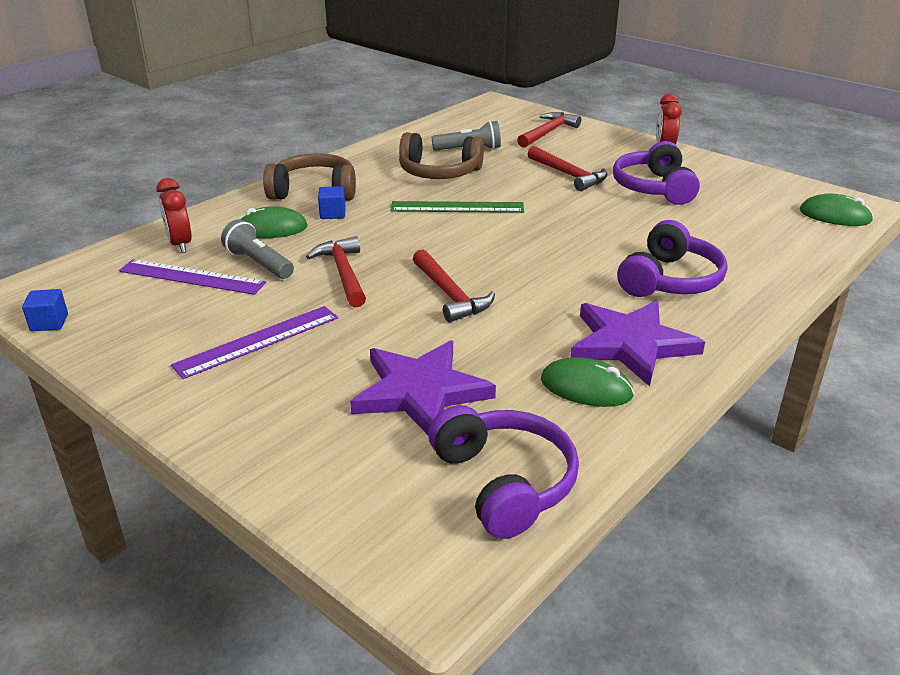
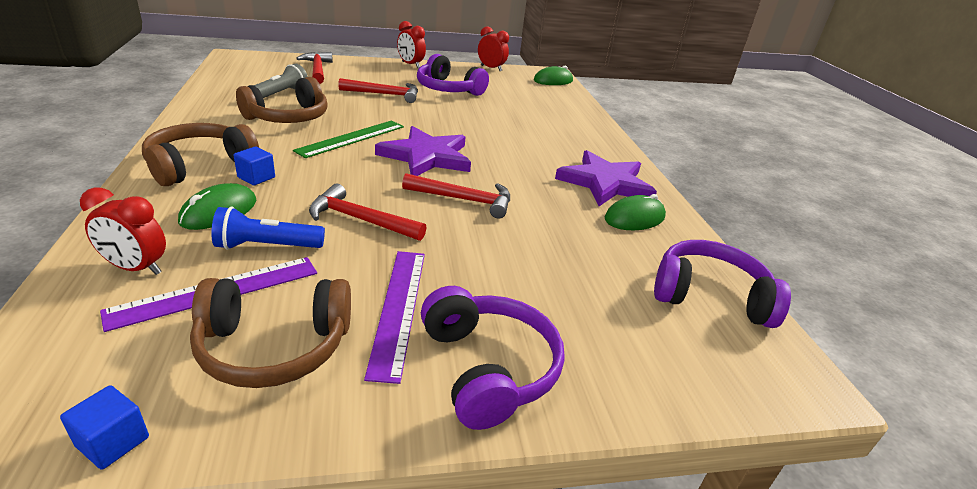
camera: 55 degrees left, 0 degrees up
(166, 321) = (274, 346): none -> brown headphones
(259, 263) = (267, 246): grey flashlight -> blue flashlight
(420, 391) = (573, 272): purple star -> purple star (426, 156)
(670, 280) = (553, 139): purple headphones -> purple headphones (488, 368)
(769, 177) = (491, 68): none -> red clock

